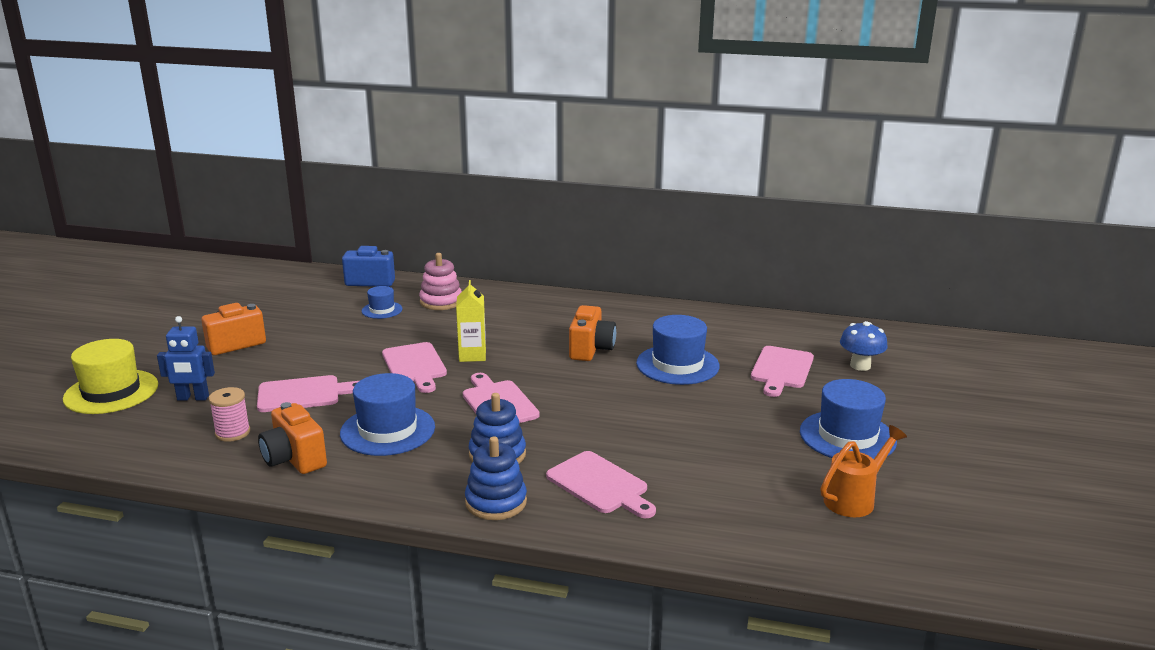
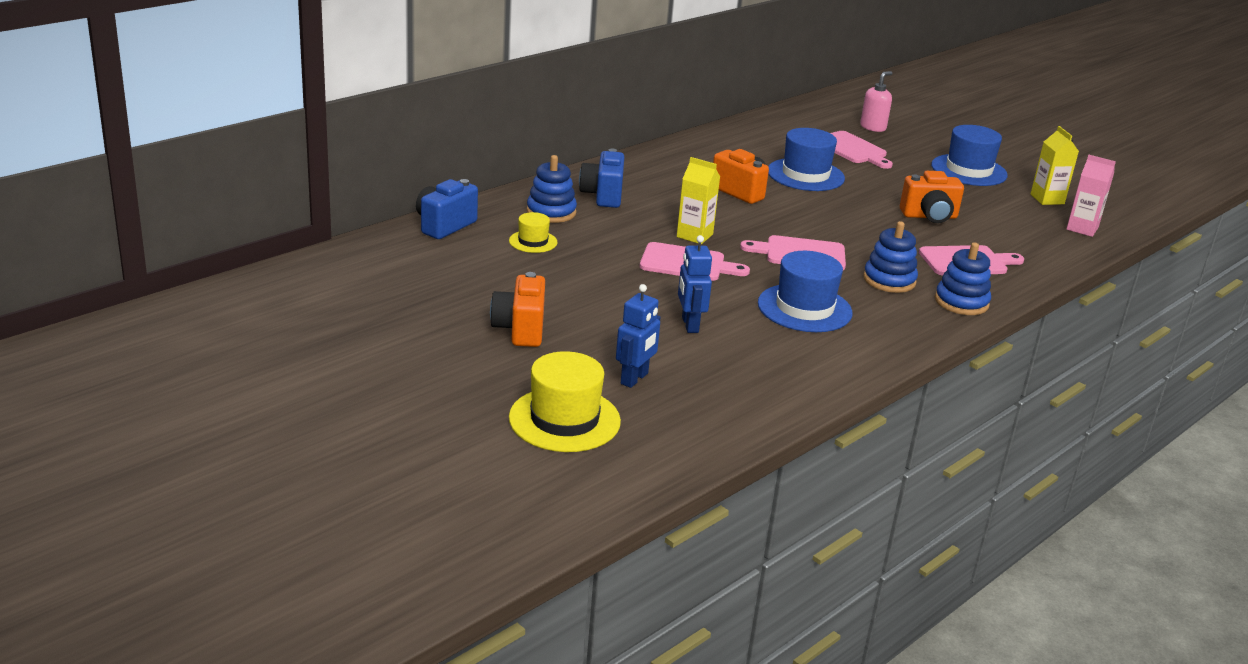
camera: 60 degrees left, 5 degrees up
(232, 433) = (737, 375): pink spool -> none
(294, 459) = (819, 359): orange camera -> orange camera (929, 216)
(303, 394) = (689, 325): pink cutting board -> blue robot
(382, 310) = (533, 241): blue hat -> yellow hat
(441, 302) = (551, 212): pink stacking toy -> blue stacking toy
(497, 308) = (603, 196): none -> blue camera
(807, 538) = (1082, 228): none -> pink carton
(855, 498) = (1047, 199): orange watering can -> yellow carton
(860, 366) = (873, 127): blue mushroom -> pink soap dispenser

